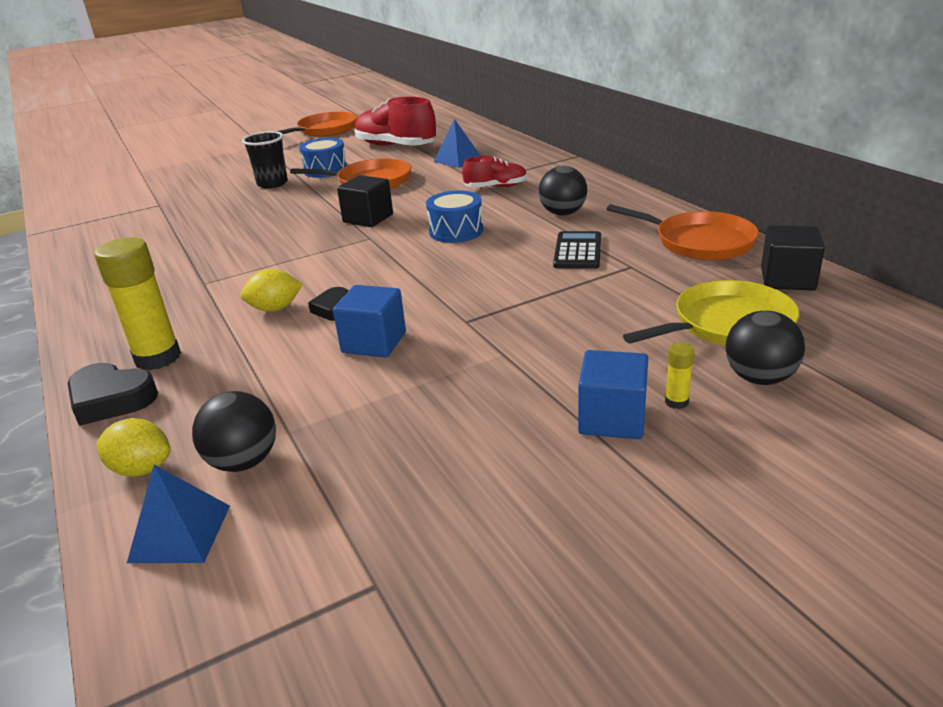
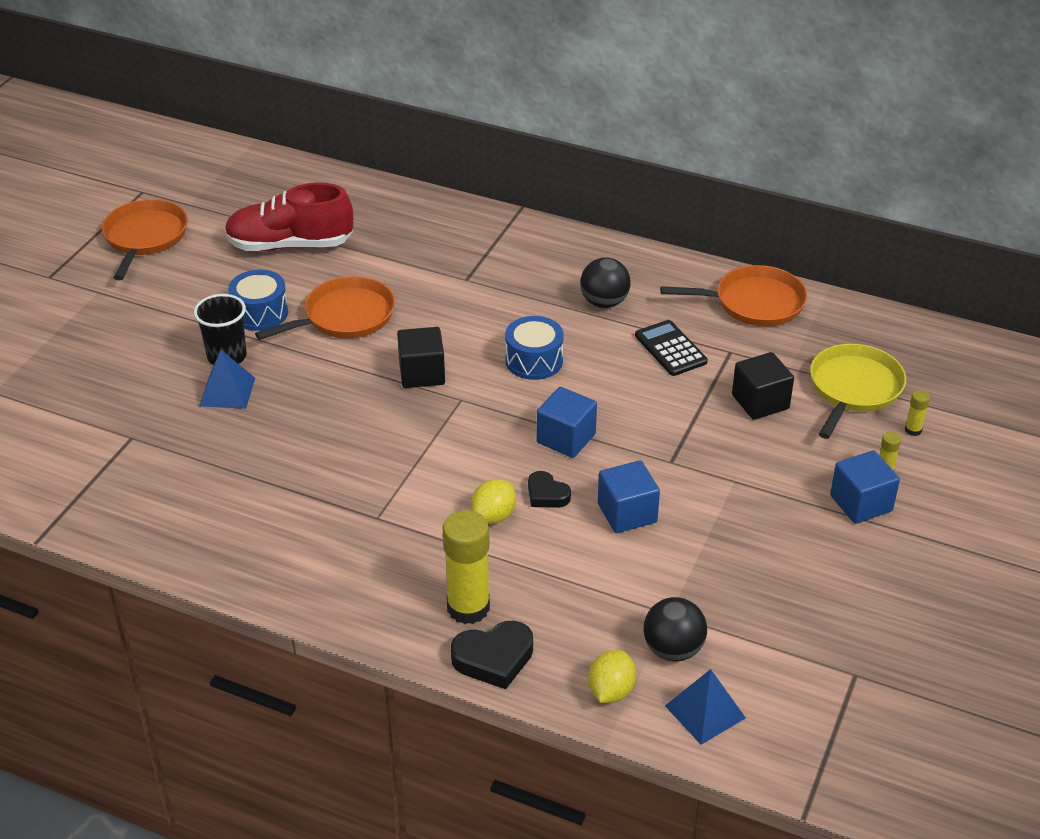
camera: 40 degrees left, 10 degrees up
(141, 469) = (611, 691): yellow lemon -> yellow lemon turned 45 degrees counterclockwise
(405, 280) = (566, 438): none -> blue cube
(457, 159) = (397, 249): blue pyramid -> blue pyramid (227, 391)
(496, 187) = (496, 283): red shoe -> none
(759, 378) = (913, 430): black ball -> yellow glue stick
(787, 279) = (852, 325): black cube -> black cube (760, 402)

